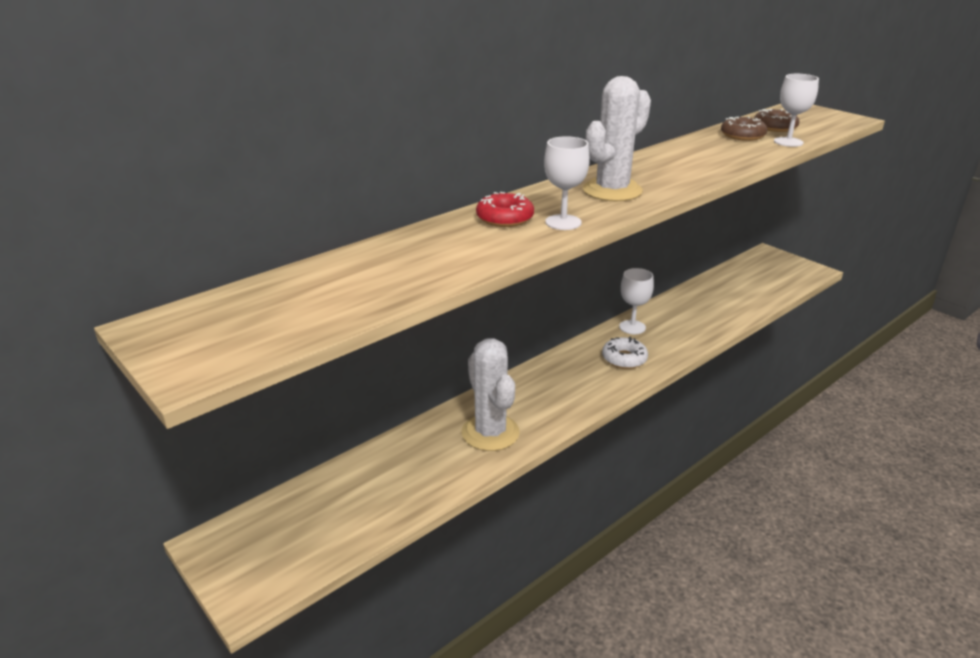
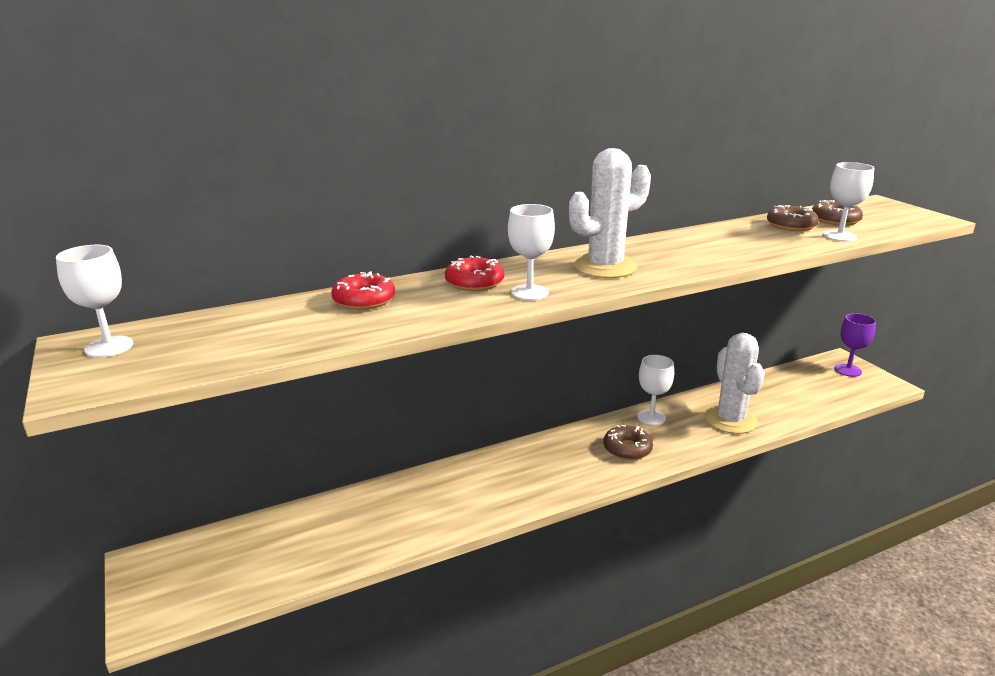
camera: 15 degrees right, 5 degrees down
(188, 326) = (109, 347): none -> white goblet
(412, 247) = (364, 300): none -> red donut
(490, 432) = (452, 502): white cactus -> white cactus (730, 420)
(624, 359) = (627, 449): white donut -> brown donut
(777, 262) = (848, 370): none -> purple goblet

